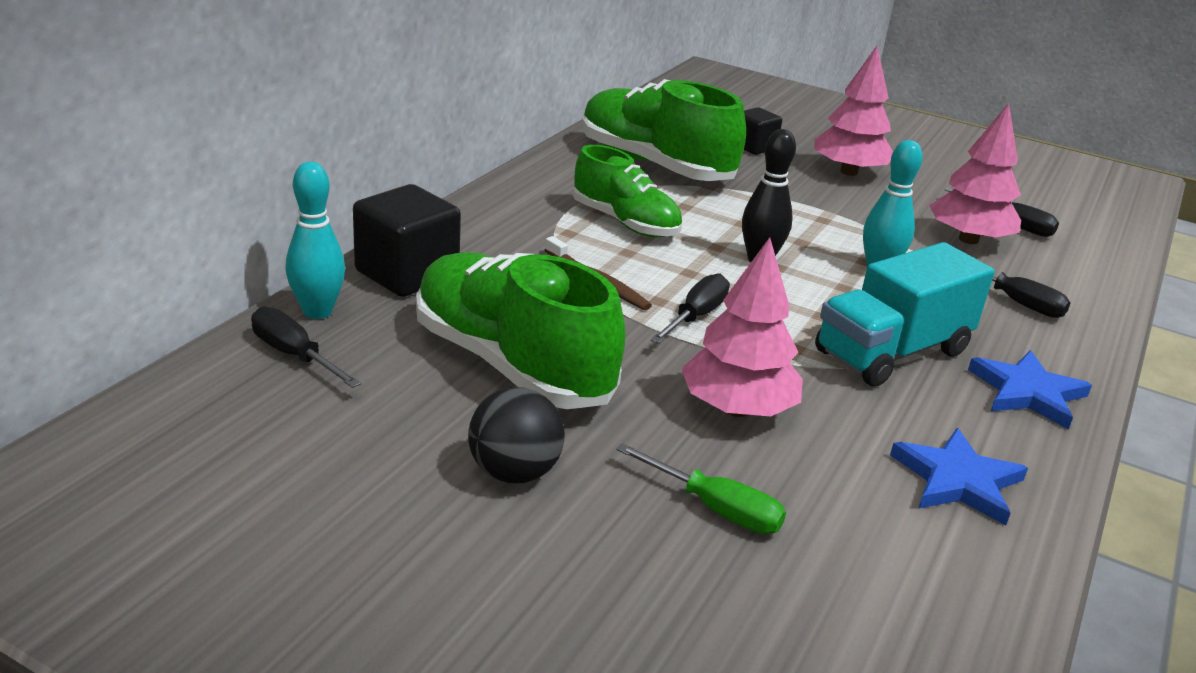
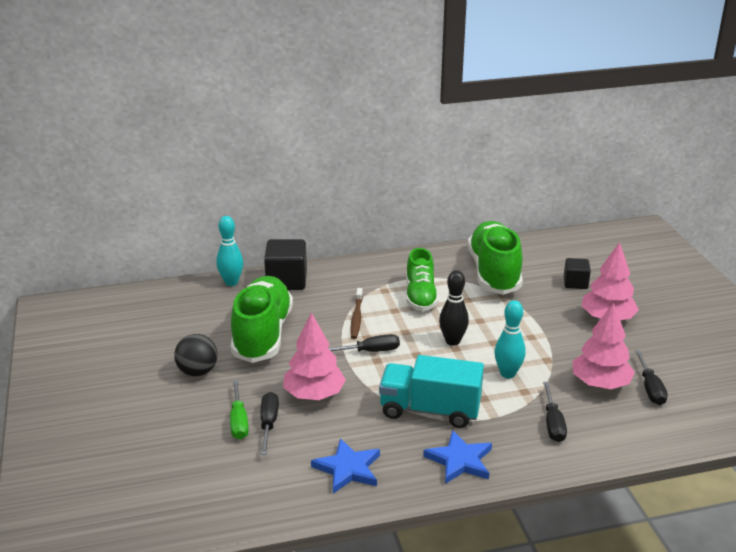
camera: 50 degrees right, 0 degrees up
(294, 355) = (198, 296): black screwdriver -> black screwdriver (268, 423)

